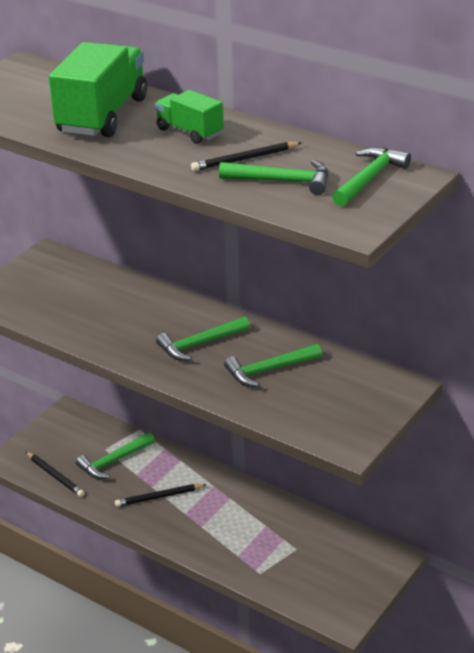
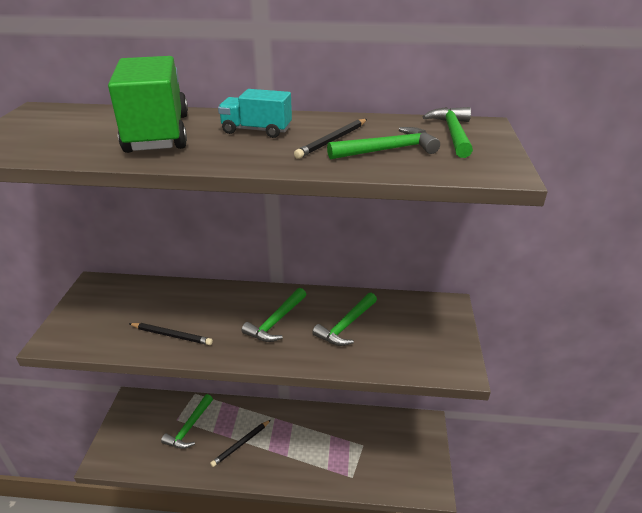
camera: 30 degrees left, 0 degrees up
(55, 476) = (148, 460): black pencil -> black pencil (172, 335)
(190, 132) = (256, 130): green truck -> turquoise truck

